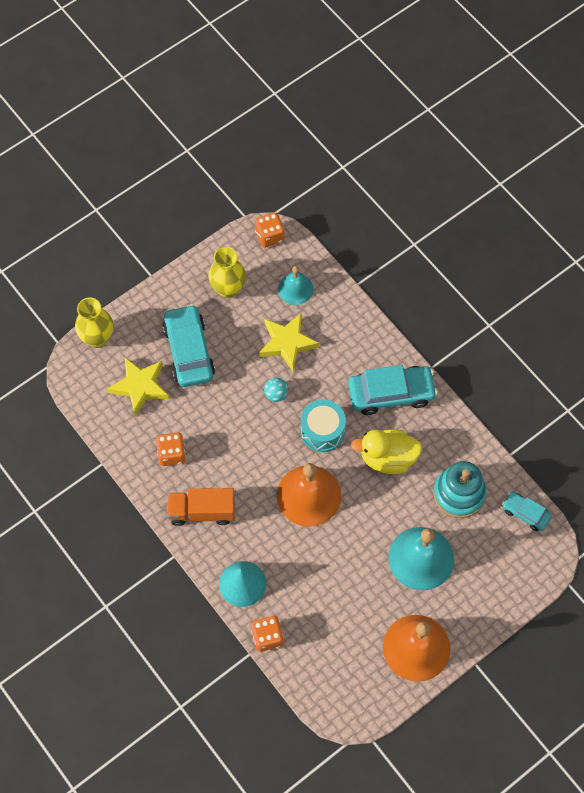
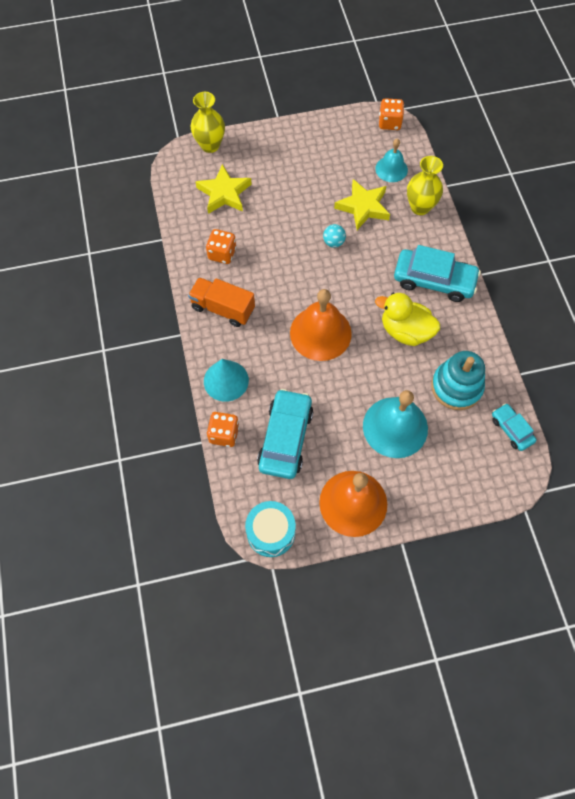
camera: 25 degrees right, 0 degrees up
(189, 351) = (278, 182): turquoise car -> turquoise car (285, 438)
(228, 289) = (335, 148): yellow vase -> yellow vase (420, 207)
(322, 431) = (358, 286): turquoise drum -> turquoise drum (271, 532)

